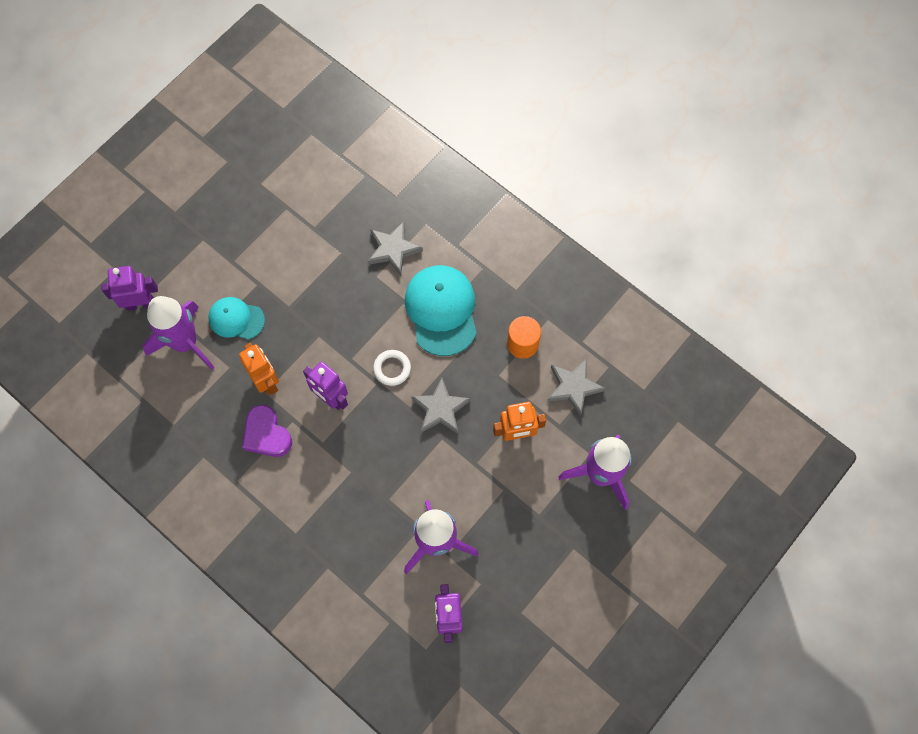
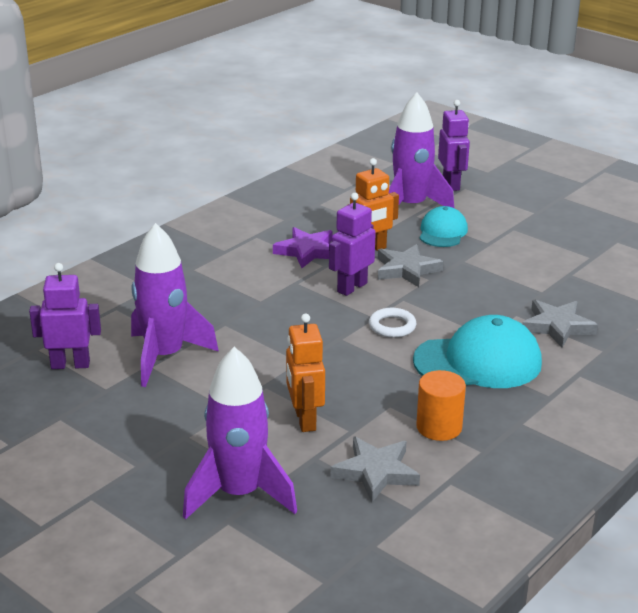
camera: 90 degrees right, 40 degrees down
(266, 434) = (307, 251): purple heart -> purple star
(440, 409) = (340, 360): grey star -> grey star (406, 269)

